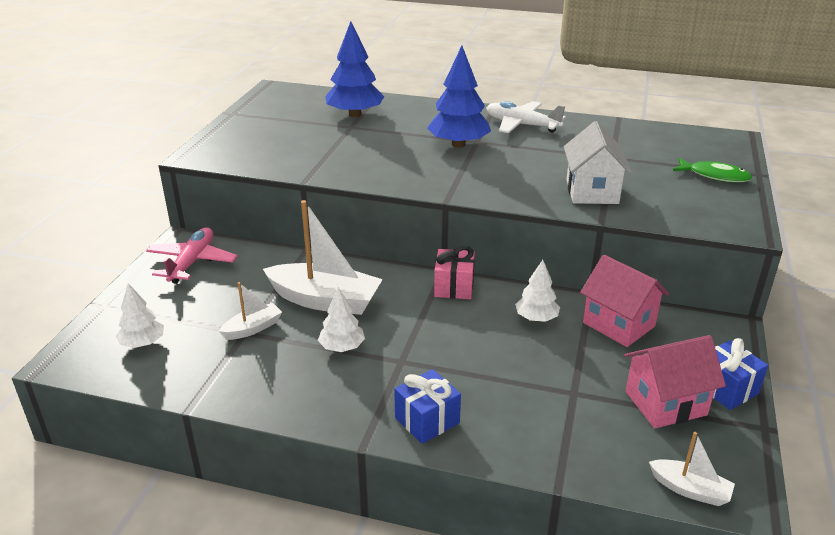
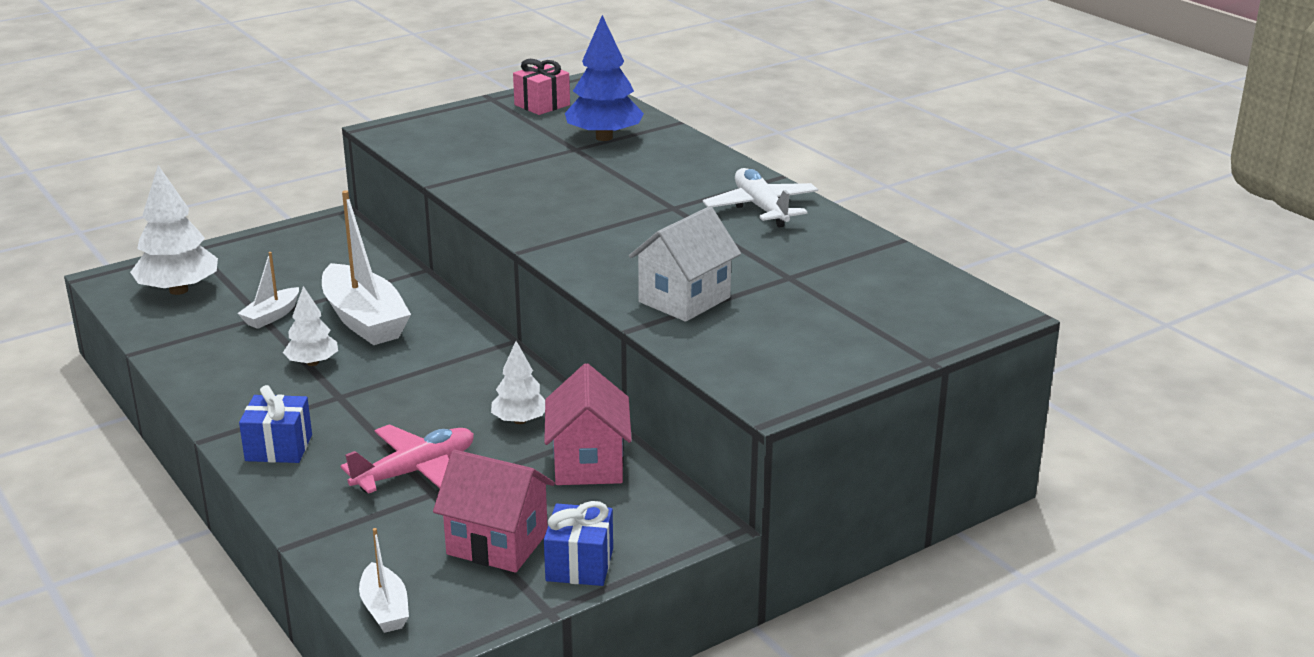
camera: 40 degrees right, 5 degrees down
(143, 343) = (179, 290): white tree -> white tree, size x1.69
(192, 262) = (314, 242): pink plane -> pink plane (415, 471)
(253, 328) = (271, 316): white boat -> white boat turned 120 degrees clockwise
(454, 287) = (495, 360): pink gift -> pink gift (542, 105)
(458, 144) = (647, 203): blue tree -> none
(714, 176) = (866, 340): green fish -> none

